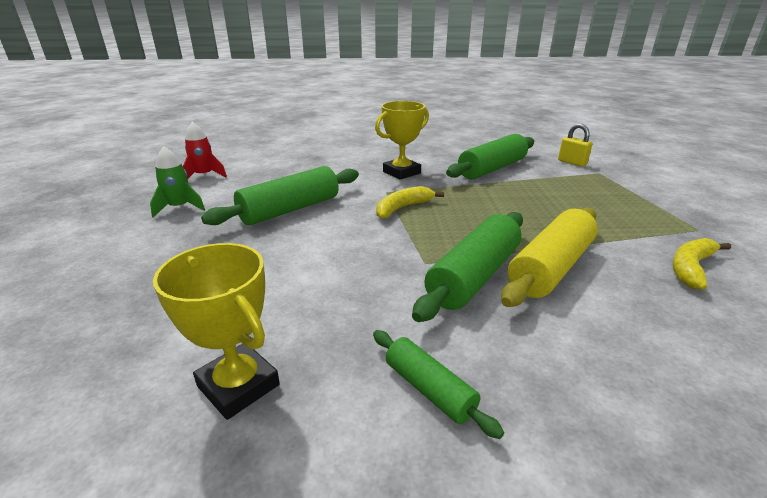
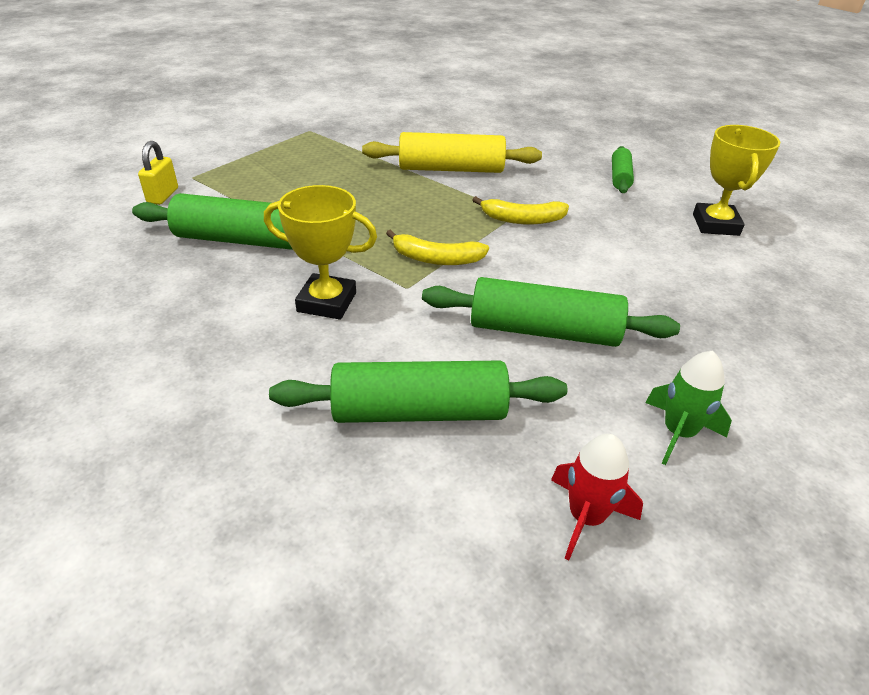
camera: 130 degrees left, 10 degrees up
(474, 276) = (504, 191): green rolling pin -> green rolling pin (419, 411)
(691, 268) = (384, 130): yellow banana -> yellow banana (522, 219)

